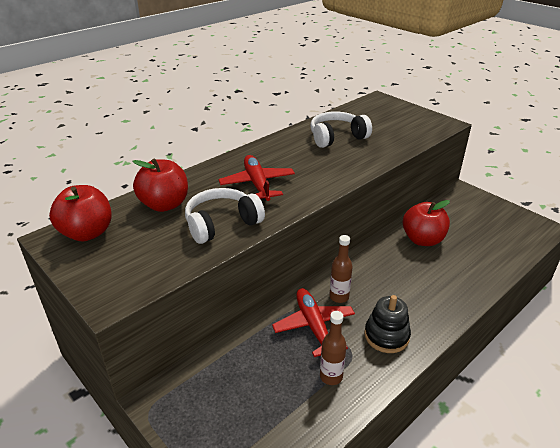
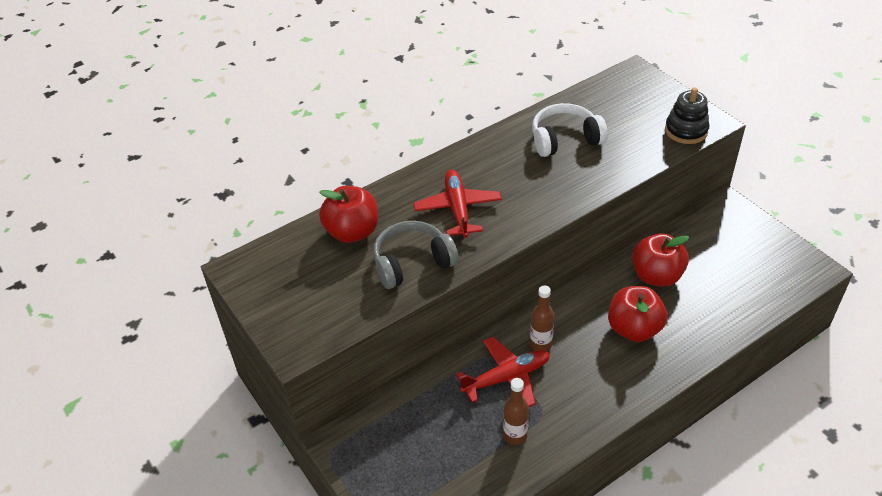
camera: 10 degrees right, 10 degrees up
(87, 233) = (271, 265): red apple -> red apple (634, 329)
(222, 224) = (412, 263): white headphones -> grey headphones
(314, 326) = (507, 377): red plane -> red plane turned 75 degrees clockwise
(386, 336) = (583, 396): black stacking toy -> black stacking toy (686, 131)

